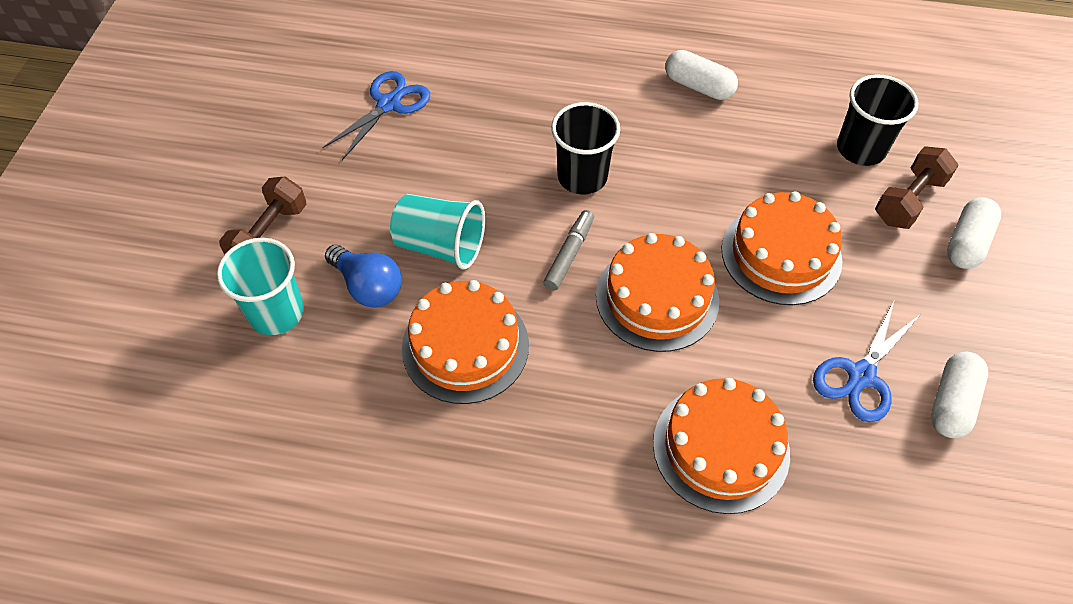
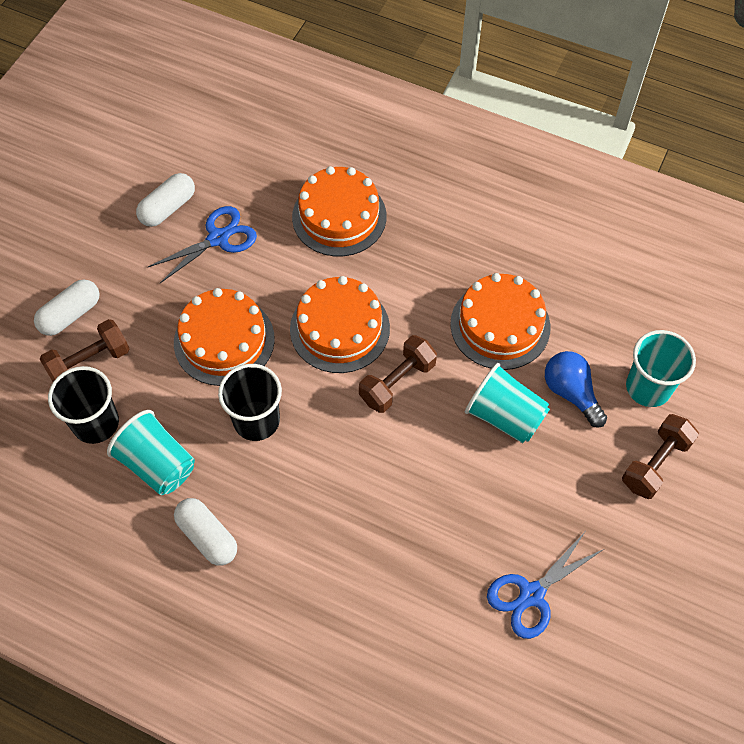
camera: 165 degrees left, 5 degrees up
(569, 254) = (397, 382): grey marker -> brown dumbbell
(582, 177) = (361, 456): black cup -> black cup (256, 420)
(778, 129) = (157, 464): none -> turquoise cup

